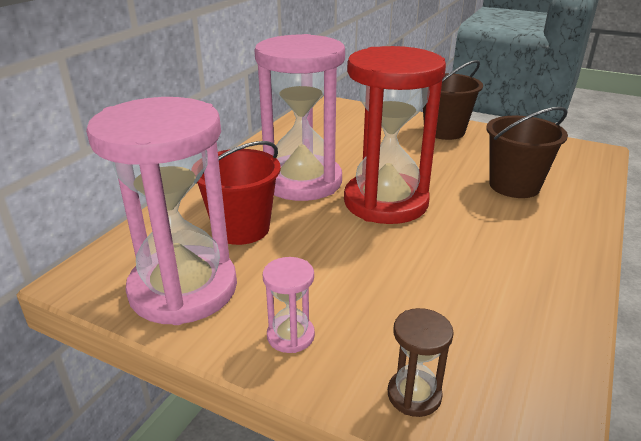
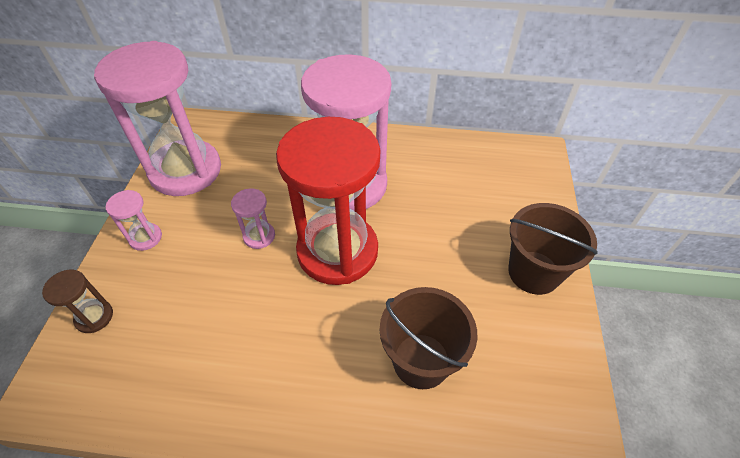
camera: 70 degrees right, 20 degrees up
(241, 229) = (263, 173): red bucket -> none
(340, 244) = (259, 236): none -> pink hourglass

